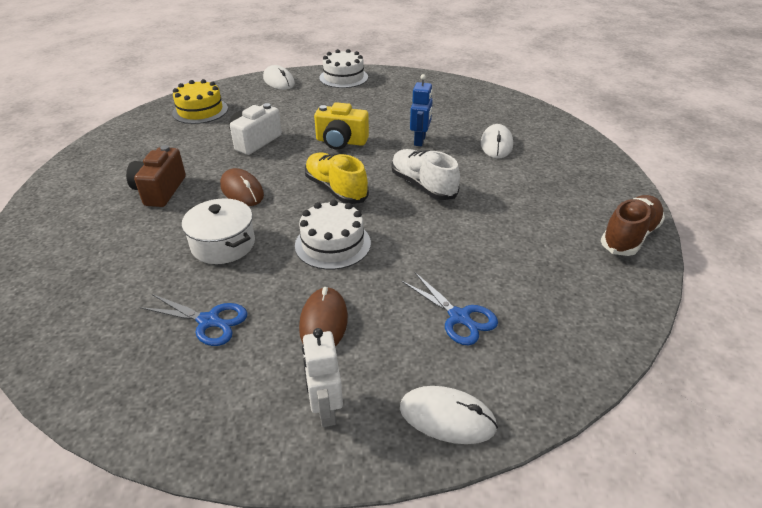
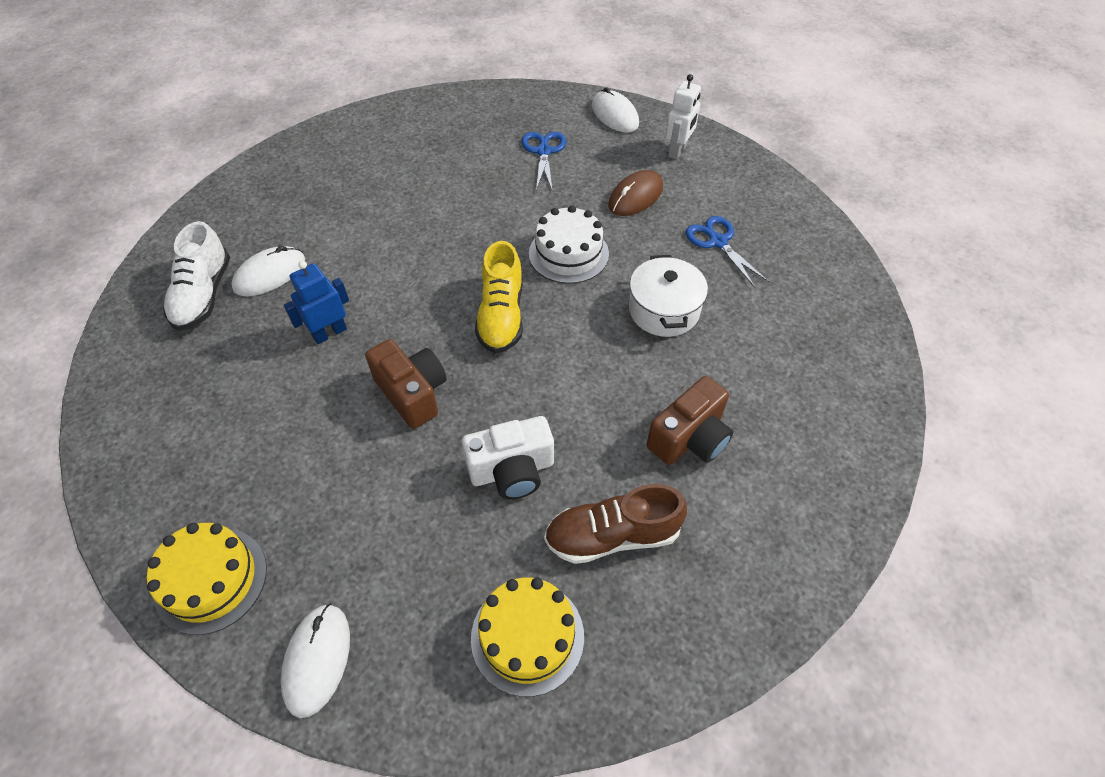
camera: 140 degrees left, 15 degrees up
(242, 190) = (597, 377): brown mouse -> none
(341, 142) = (412, 393): yellow camera -> brown camera
(343, 77) = (211, 580): white cake -> yellow cake
(423, 186) = (417, 267): white shoe -> white shoe (203, 295)
(629, 236) = (348, 131): brown shoe -> brown shoe (612, 536)

